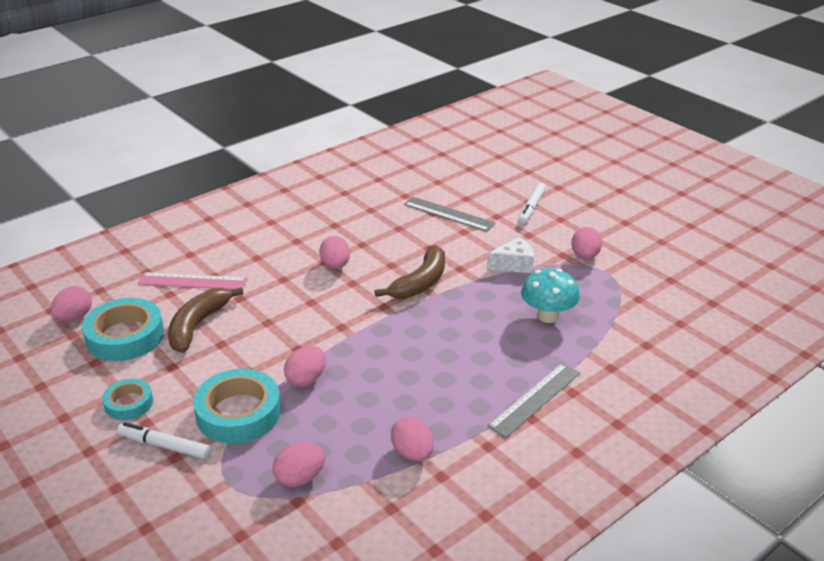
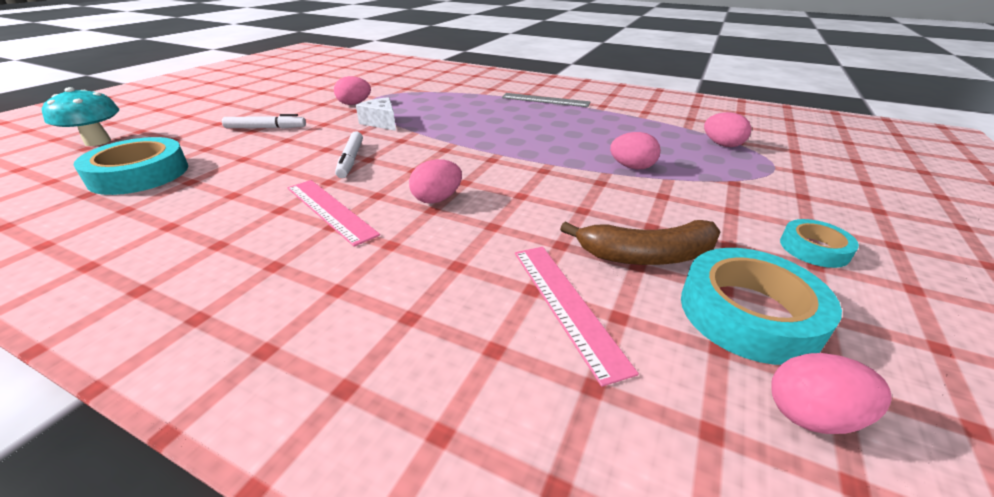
camera: 115 degrees left, 0 degrees up
(164, 446) = (806, 205): white marker -> white marker (351, 160)
(238, 413) = (714, 184): turquoise tape -> turquoise tape (139, 174)
(354, 225) = (330, 210): none -> pink ruler
(412, 453) = (642, 120): pink egg -> none
(420, 282) = (438, 151): brown banana -> none
(449, 214) = (286, 161): grey ruler -> none
(547, 316) = (450, 106): turquoise mushroom -> turquoise mushroom (98, 142)

